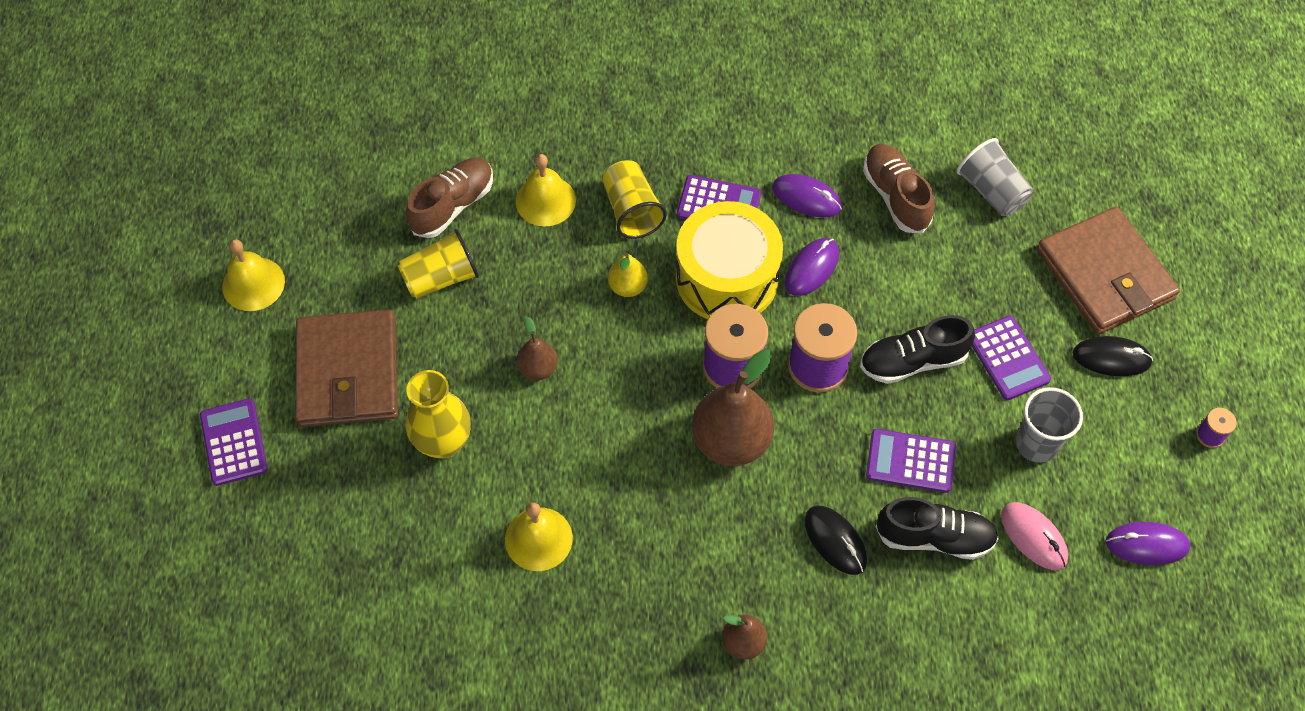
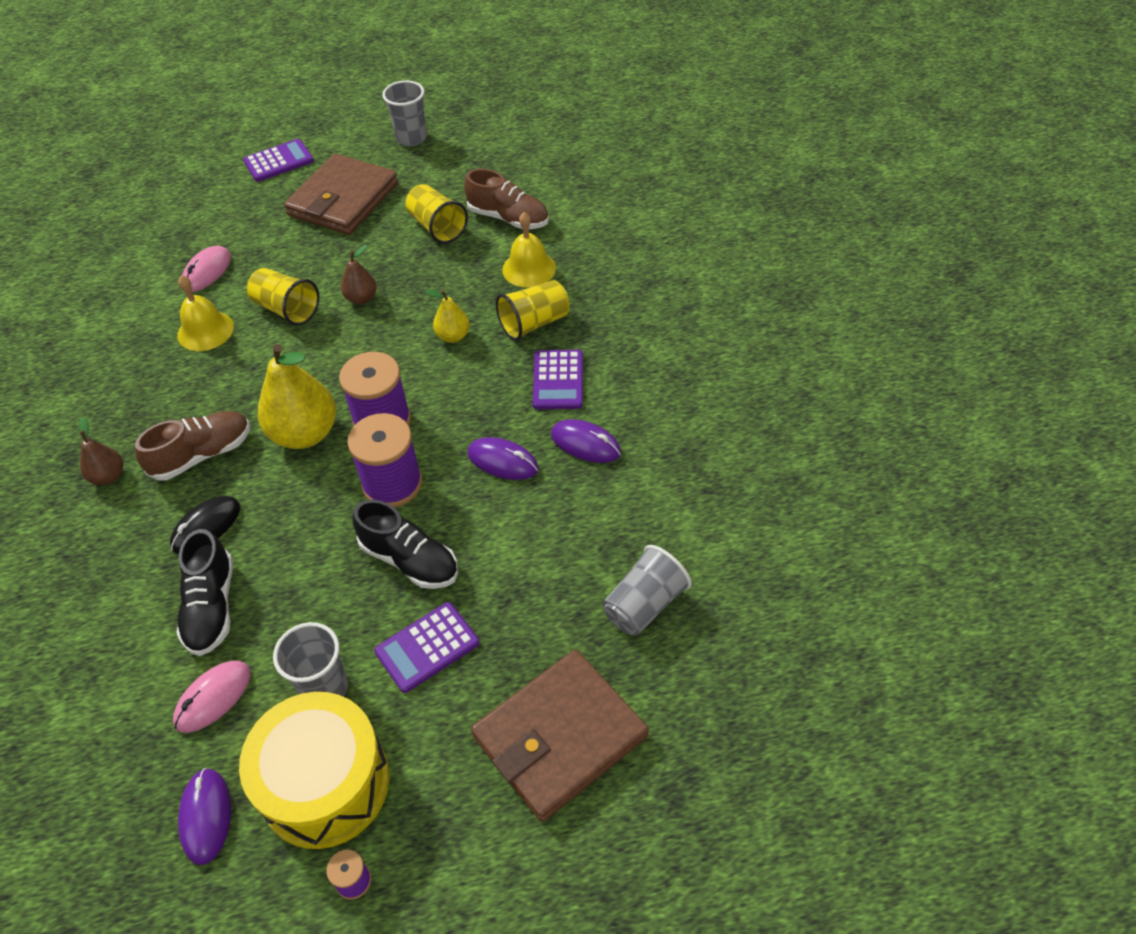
camera: 80 degrees right, 10 degrees down
(253, 284) = (411, 138): yellow bell -> grey cup
(348, 372) = (343, 199): brown wallet -> brown wallet turned 45 degrees counterclockwise
(430, 536) = (207, 271): none -> pink mouse
(443, 442) = (287, 261): yellow vase -> none
(530, 448) = (287, 309): none -> yellow cup
(727, 278) = (477, 400): yellow drum -> yellow drum (325, 784)
(731, 440) = (305, 433): brown pear -> yellow pear
(806, 198) = (585, 444): purple mouse -> purple mouse turned 75 degrees counterclockwise
(895, 196) = (610, 516): brown shoe -> brown shoe (202, 455)
(910, 461) = (294, 575): purple calculator -> none
(912, 361) = (410, 560): black shoe -> black shoe turned 150 degrees clockwise
(1111, 358) = (445, 755): black mouse -> none

